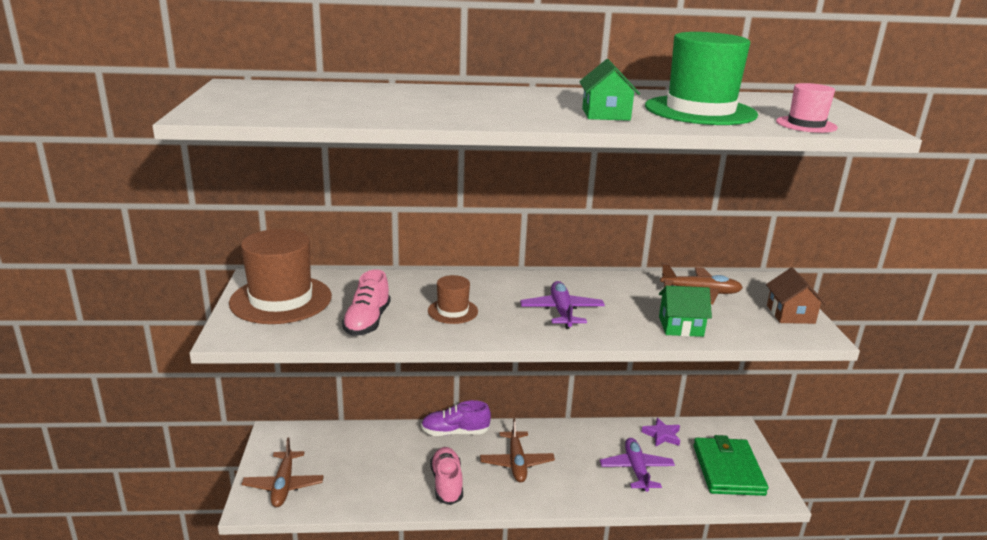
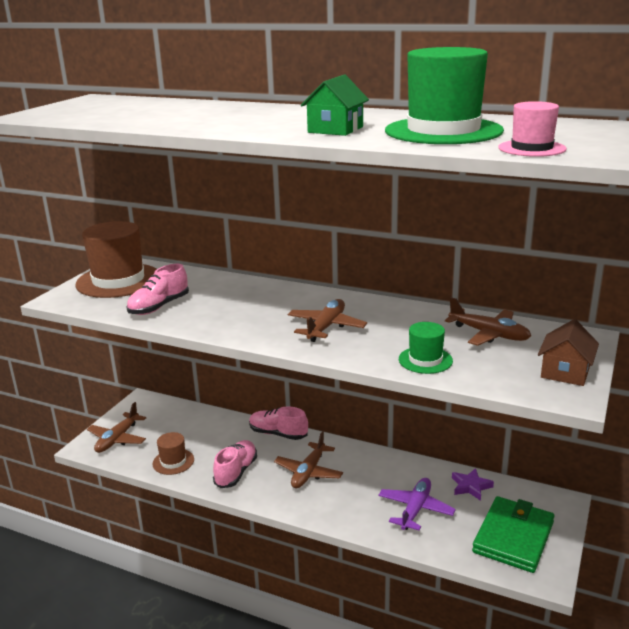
camera: 30 degrees right, 0 degrees up
(452, 311) = (233, 310): brown hat -> brown hat (173, 461)
(455, 432) = (278, 434): purple shoe -> pink shoe
(562, 311) = (326, 327): purple plane -> brown plane
(680, 326) = (425, 360): green house -> green hat

